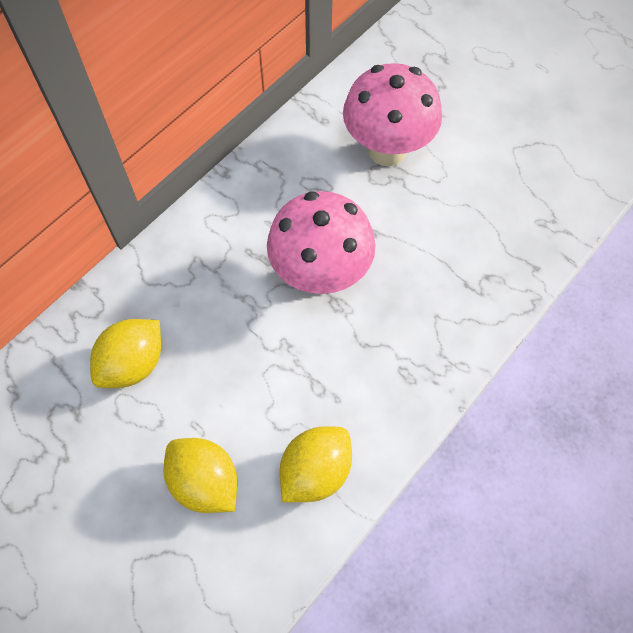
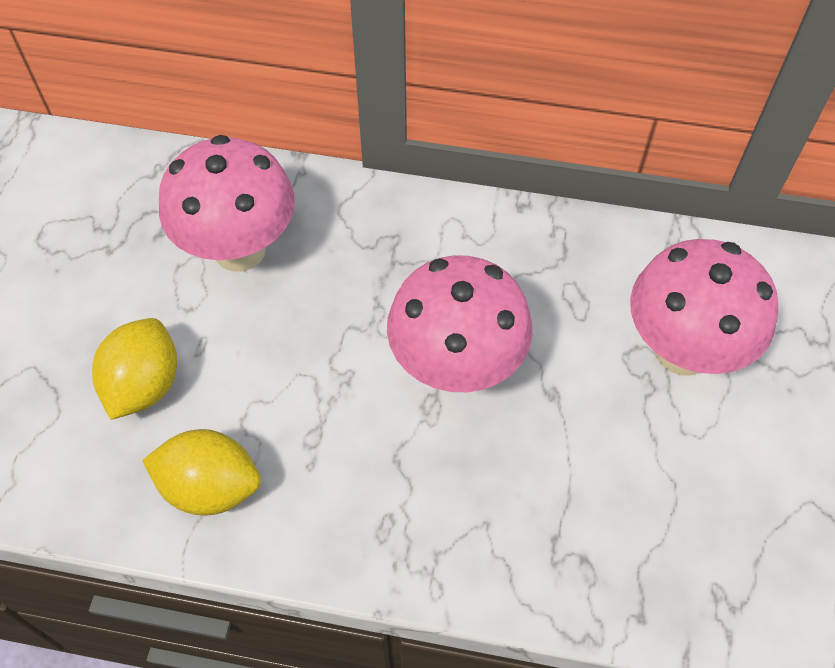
camera: 60 degrees right, 5 degrees down
(133, 364) = (239, 250): yellow lemon -> pink mushroom

